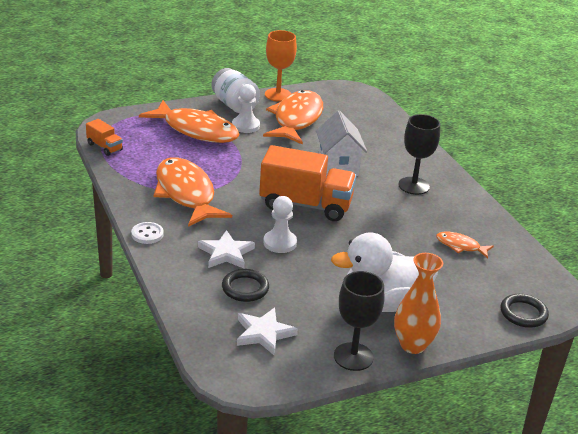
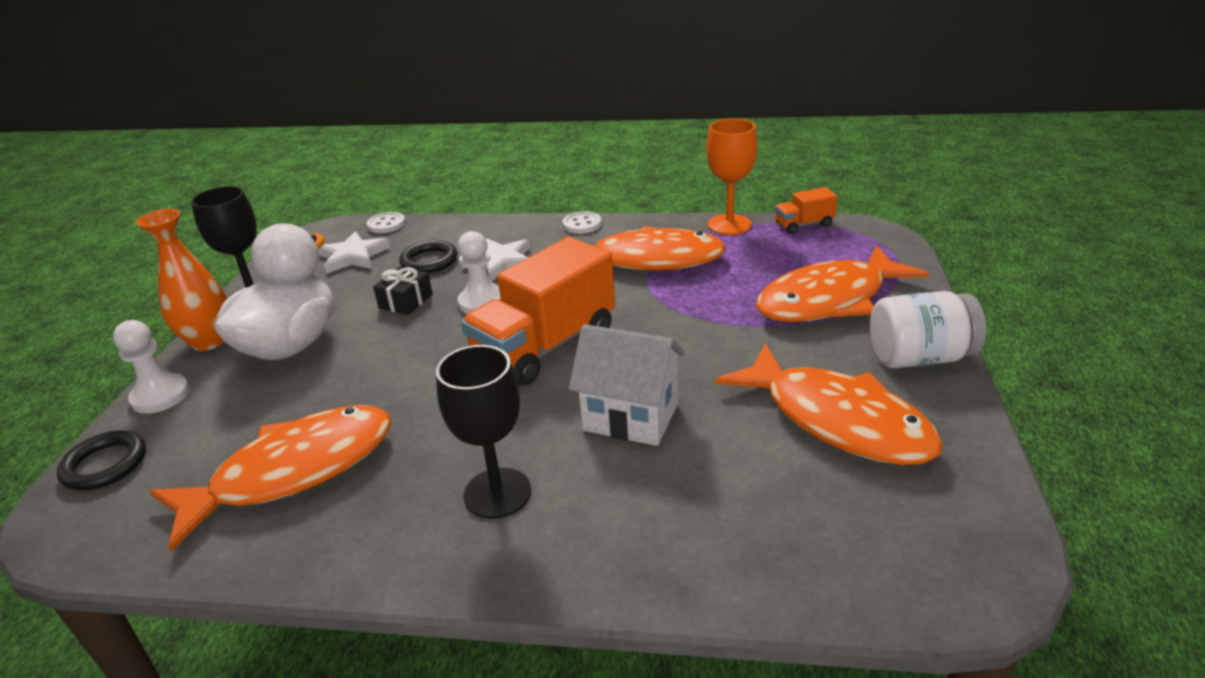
camera: 125 degrees right, 0 degrees up
(201, 342) = (386, 224): none -> white button
(245, 126) = (829, 351): white pawn -> white pawn (160, 396)
(278, 95) = (964, 427): orange goblet -> orange goblet (729, 225)
(302, 276) = (405, 301): none -> black gift
(460, 246) = (293, 471): orange fish -> orange fish, size x2.14

